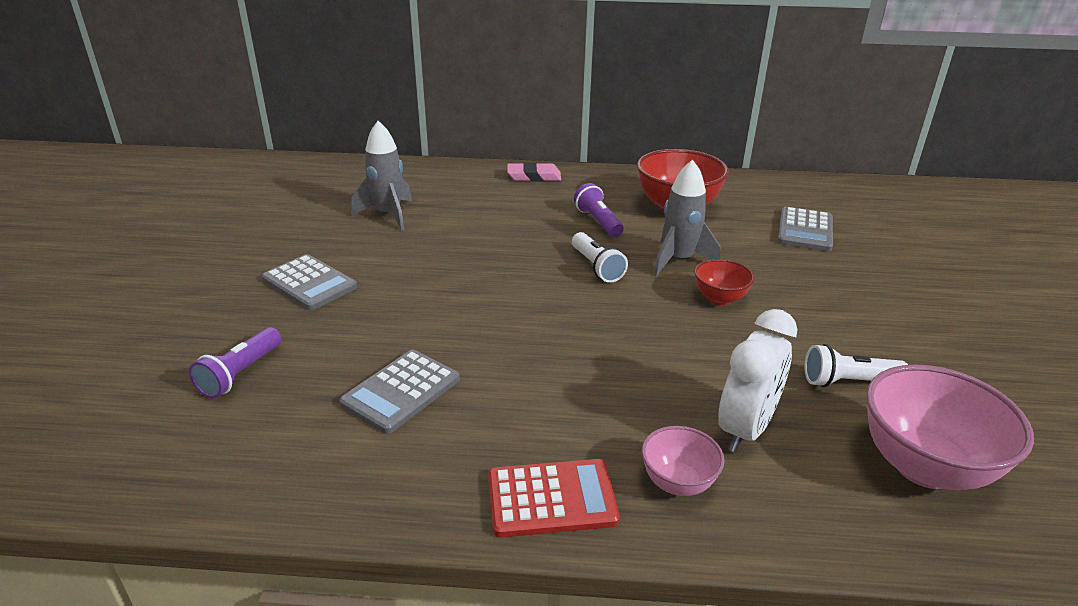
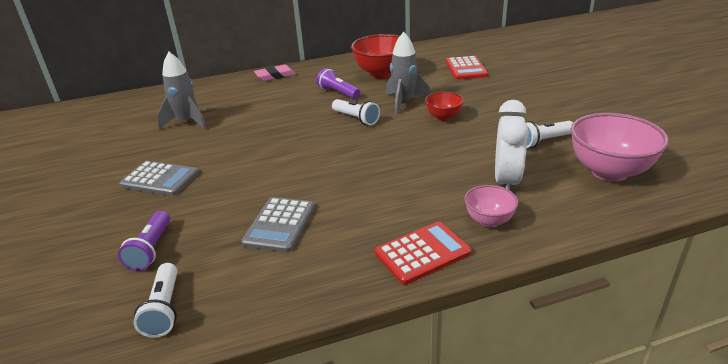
camera: 20 degrees left, 0 degrees up
(203, 458) = (164, 309): none -> white flashlight
(805, 230) = (466, 69): grey calculator -> red calculator

